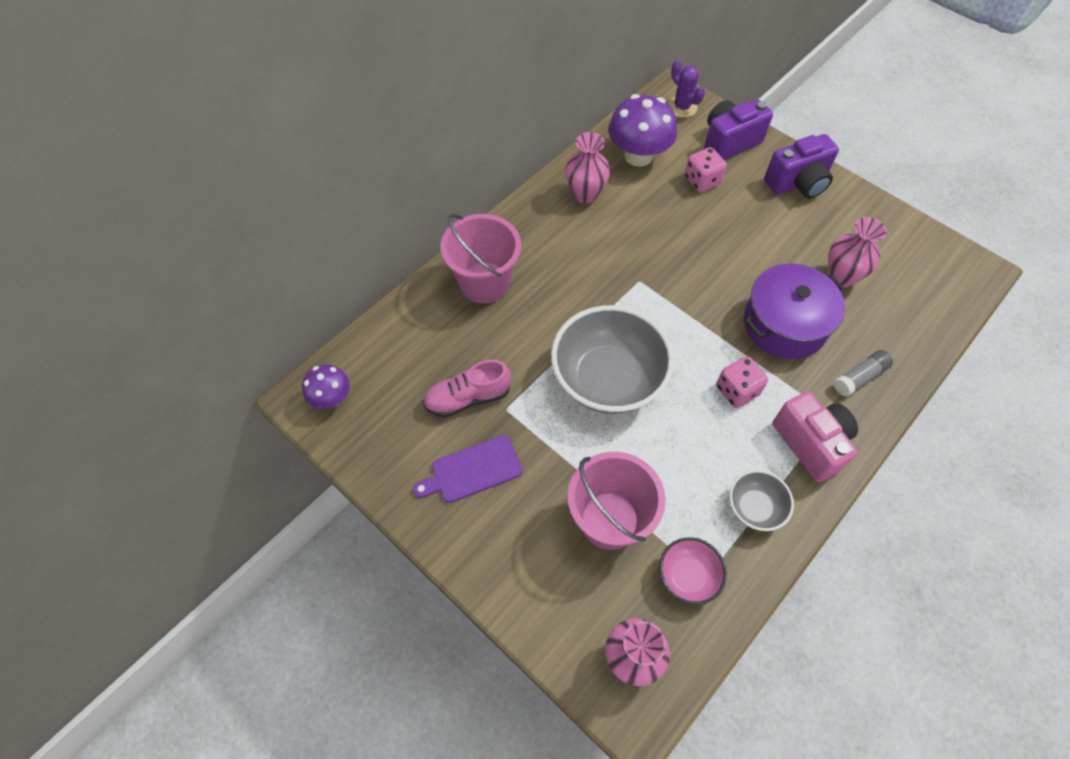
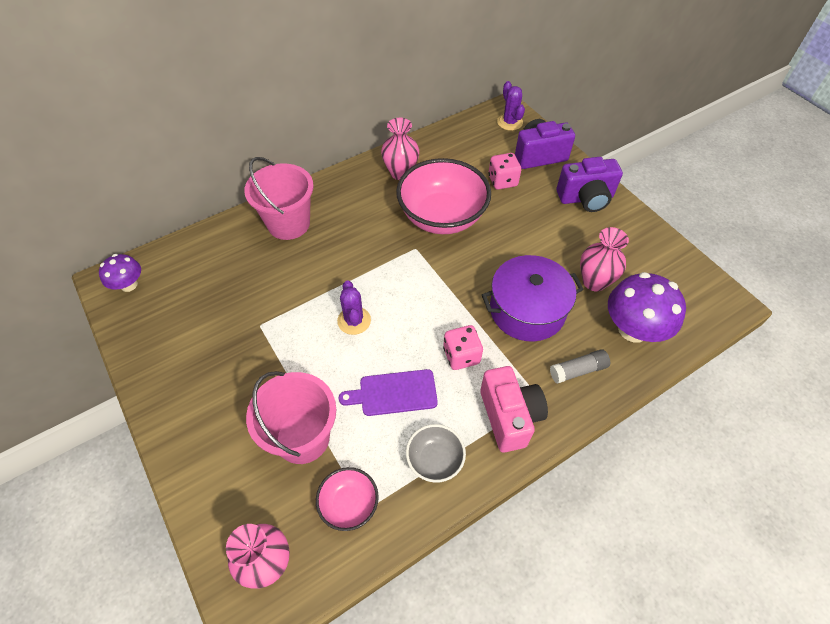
camera: 15 degrees right, 5 degrees down
(468, 398) = (233, 309): pink shoe -> none
(472, 470) = (209, 367): purple cutting board -> purple cutting board (394, 393)
(608, 379) = (354, 321): grey bowl -> purple cactus
(638, 155) = (457, 152): purple mushroom -> purple mushroom (633, 329)
(653, 237) = (442, 217): none -> pink bowl

